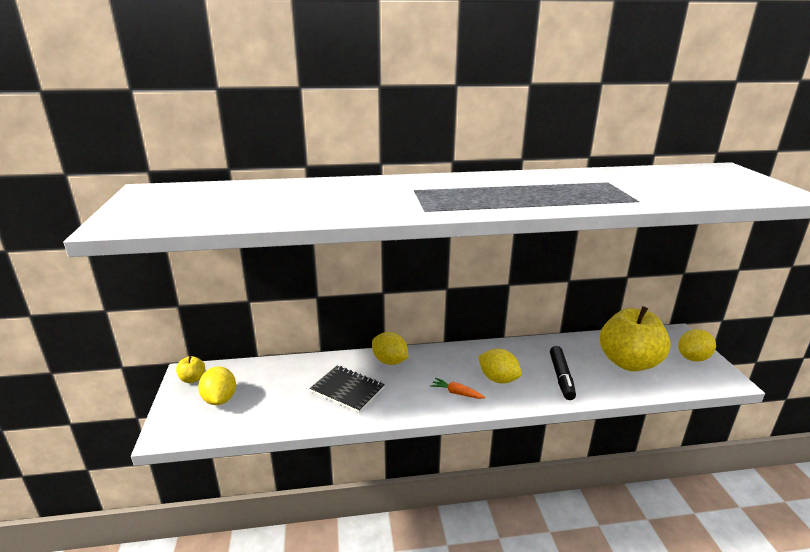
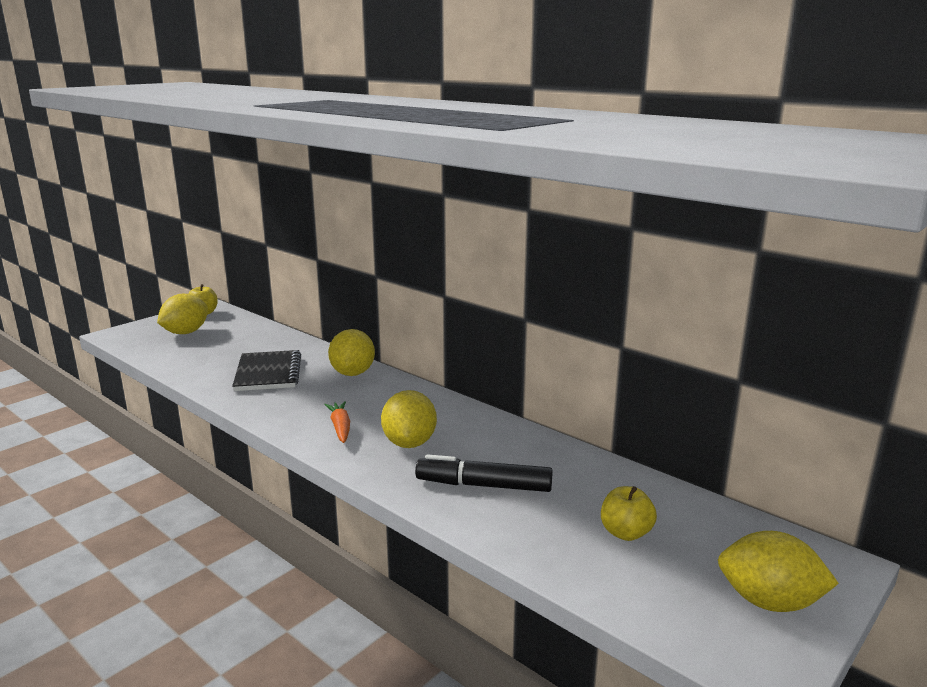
camera: 50 degrees right, 5 degrees down
(561, 377) = (483, 485): black marker -> black marker turned 45 degrees clockwise
(628, 362) = (625, 533): yellow apple -> yellow apple, size x0.41

